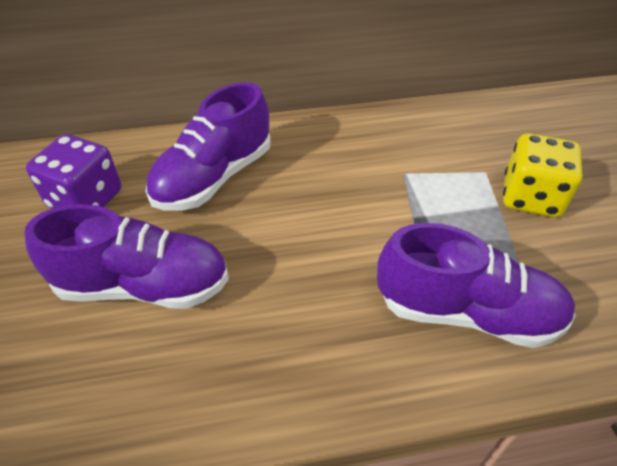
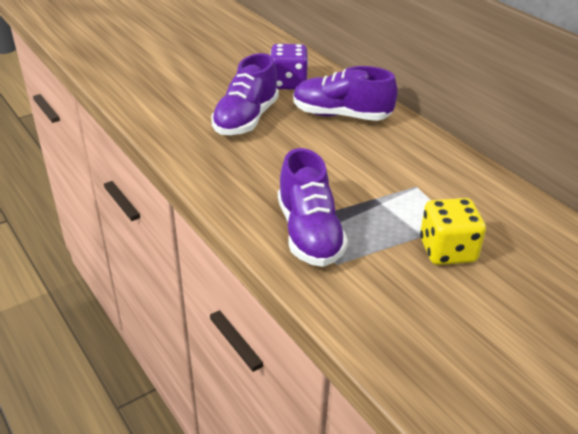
camera: 65 degrees right, 10 degrees down
(144, 285) = (246, 119): purple shoe -> purple shoe turned 45 degrees clockwise

